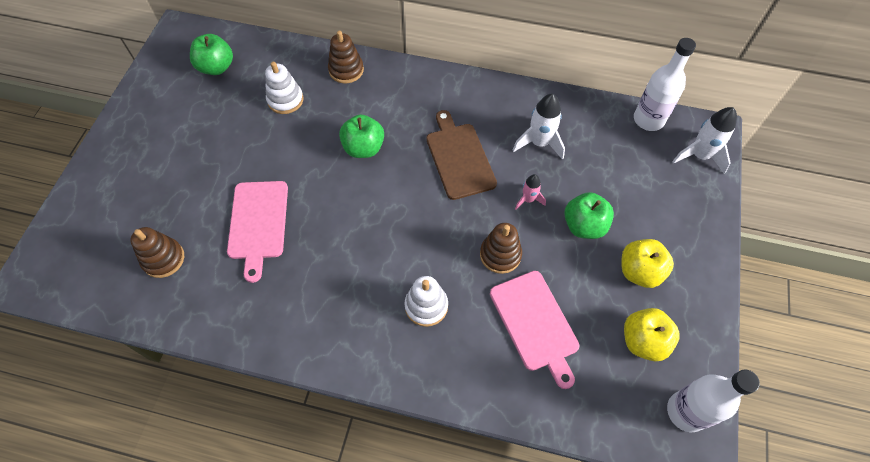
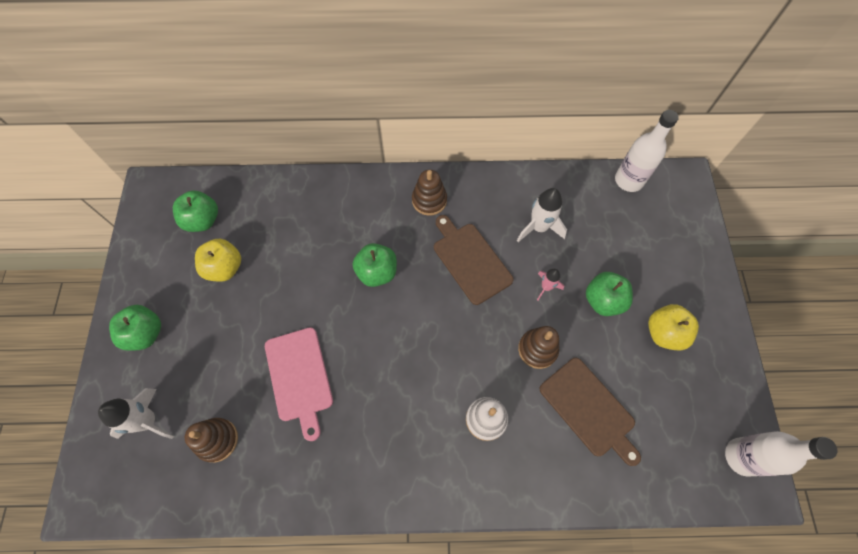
camera: 15 degrees left, 5 degrees up
(132, 152) = (145, 333): none -> green apple
(285, 100) = (284, 239): white stacking toy -> none
(346, 70) = (334, 194): brown stacking toy -> brown stacking toy (429, 200)
(535, 323) = (589, 409): pink cutting board -> brown cutting board
(643, 341) = (687, 400): yellow apple -> yellow apple (224, 268)
(699, 156) = (683, 206): white rocket -> white rocket (148, 421)

